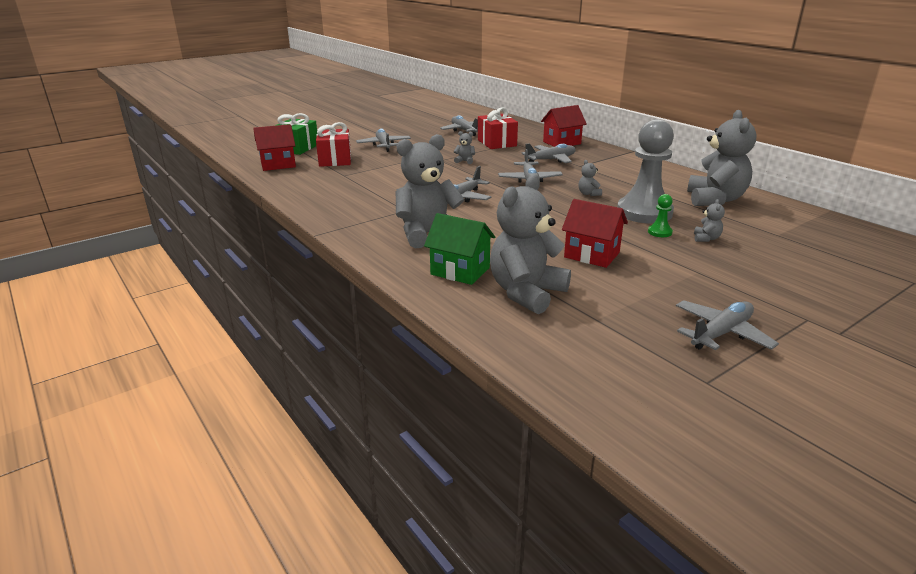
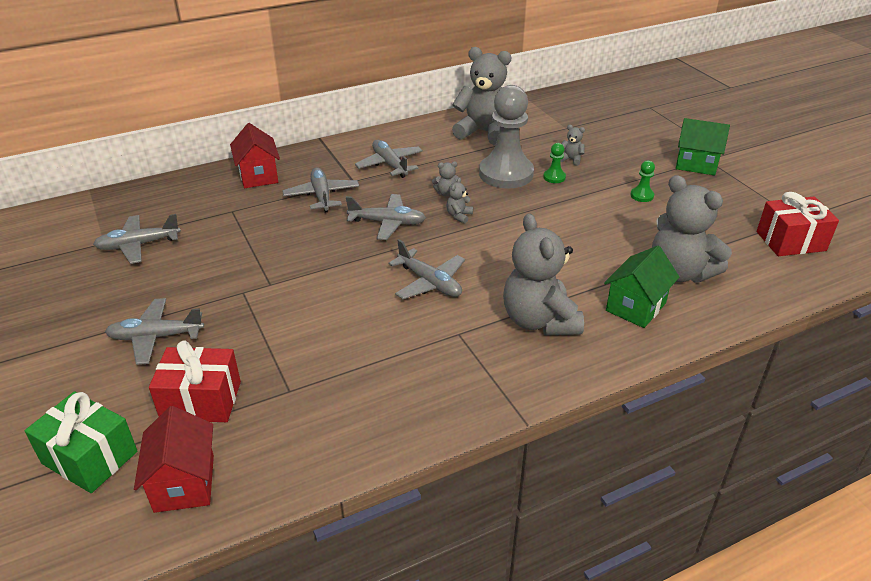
camera: 80 degrees left, 10 degrees up
(465, 161) = (289, 262): grey teddy bear -> grey teddy bear (459, 216)
(496, 143) = (223, 225): red gift -> red gift (791, 241)
(591, 255) = (601, 222): red house -> none
(665, 275) = (642, 195): none -> green pawn
(721, 333) = (733, 196): grey plane -> grey plane (390, 164)
(782, 310) = (696, 164): none -> green house

